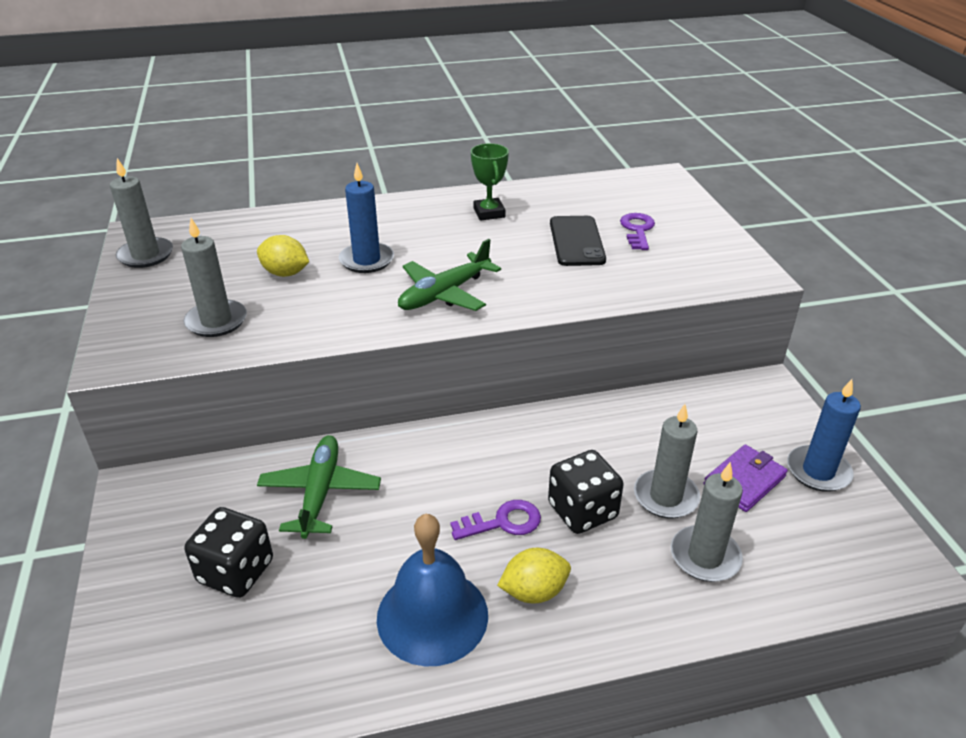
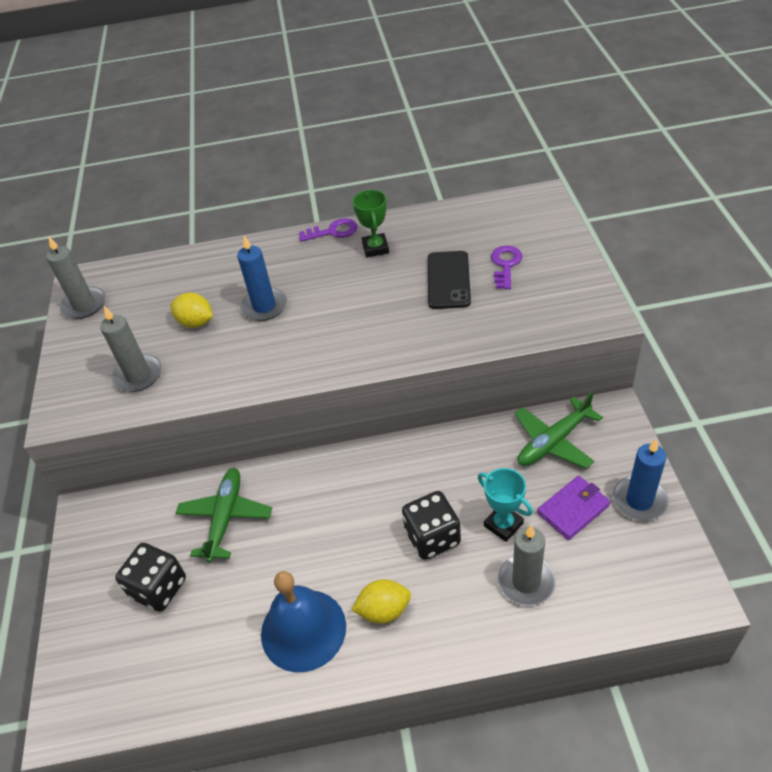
camera: 10 degrees right, 10 degrees up
(445, 293) = (326, 342): green plane -> green plane (553, 441)
(503, 522) = (367, 547): purple key -> purple key (333, 231)
(665, 497) = (503, 524): grey candle -> turquoise trophy

